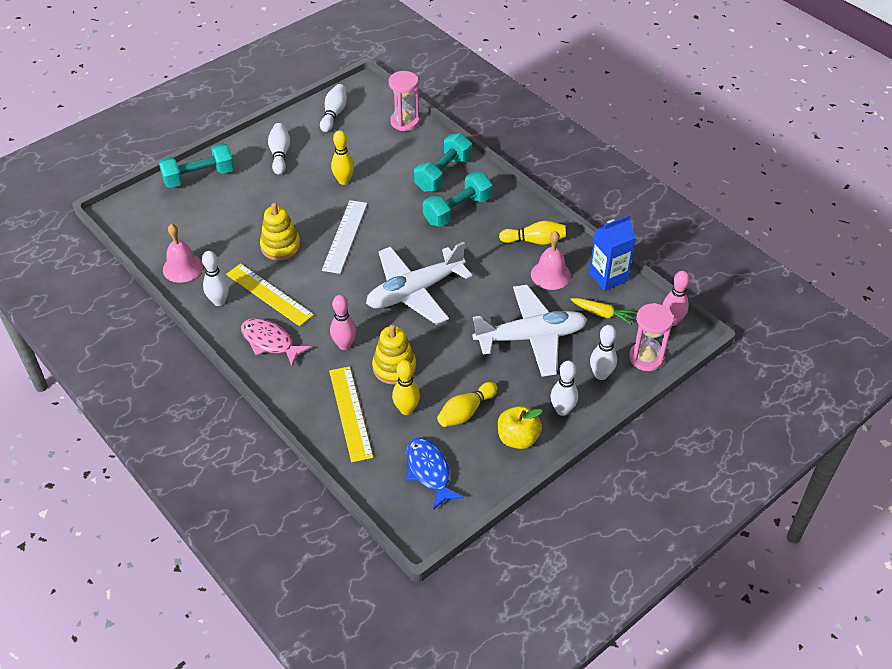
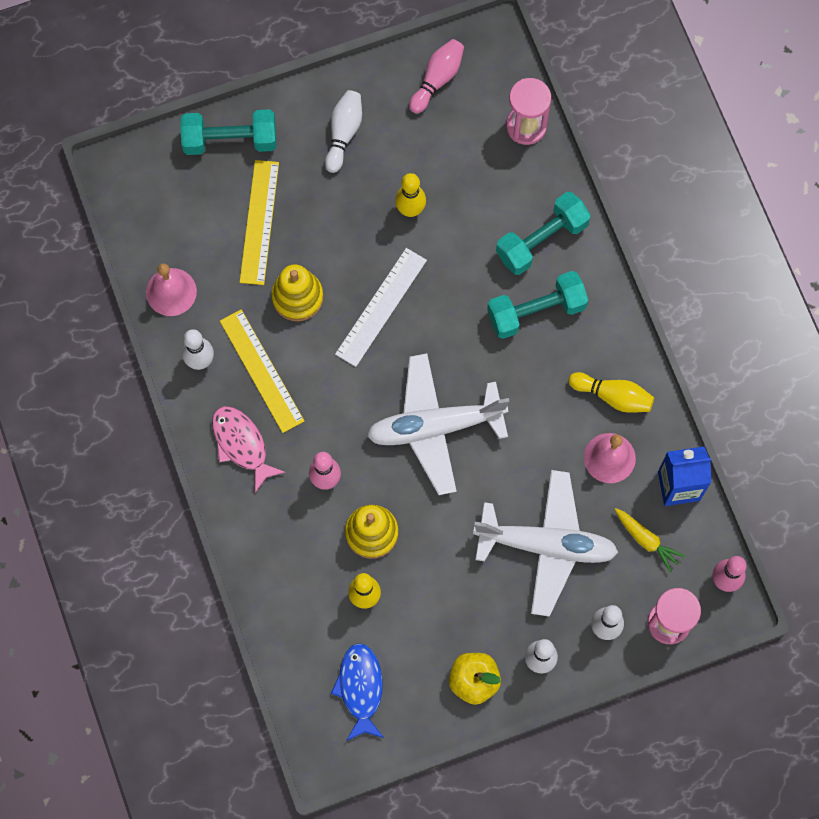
camera: 20 degrees right, 25 degrees up
(334, 114) = (437, 79): white bowling pin -> pink bowling pin
(350, 413) = (301, 579): yellow ruler -> yellow ruler (259, 222)
(466, 412) = (430, 624): yellow bowling pin -> none

